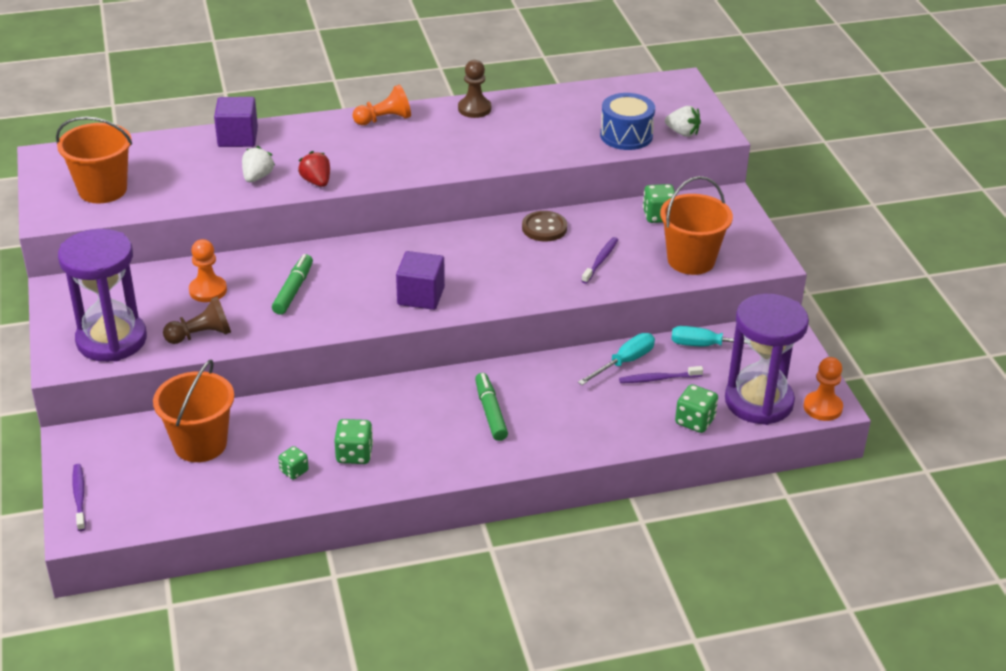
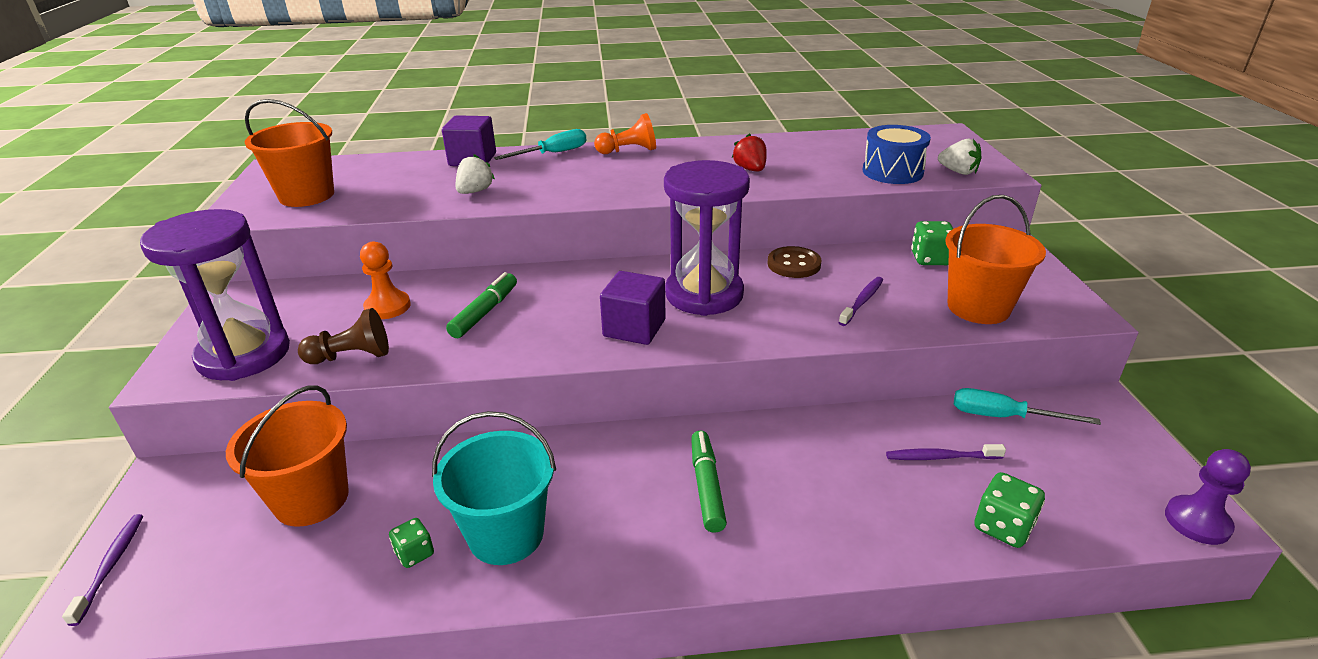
camera: 10 degrees right, 5 degrees down
(316, 182) = (537, 198): red strawberry -> red strawberry (750, 169)
(354, 454) = (506, 534): green dice -> turquoise bucket
(474, 109) = (725, 146): brown pawn -> none
(624, 362) = (892, 431): turquoise screwdriver -> turquoise screwdriver (553, 154)
(758, 402) = (1094, 504): purple hourglass -> purple hourglass (704, 294)
(822, 407) = (1197, 522): orange pawn -> purple pawn

